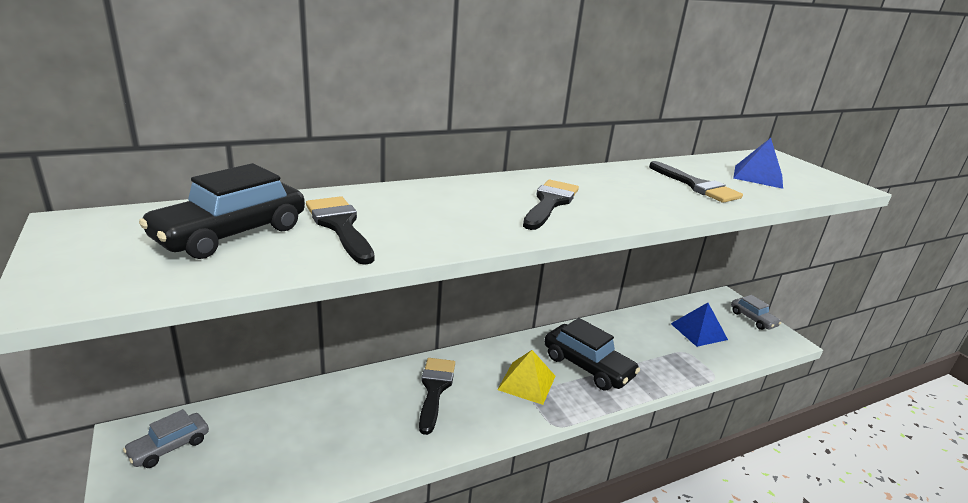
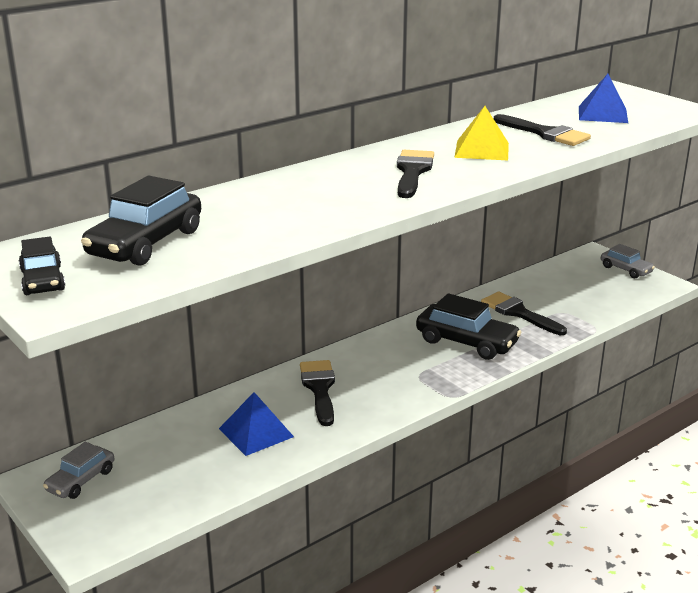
camera: 10 degrees left, 0 degrees up
(85, 258) = (43, 280): none -> black car
(340, 226) = (235, 222): black brush -> black brush (519, 313)
(527, 382) = (410, 367): yellow pyramid -> yellow pyramid (482, 150)
(698, 331) = (572, 291): blue pyramid -> blue pyramid (256, 432)

